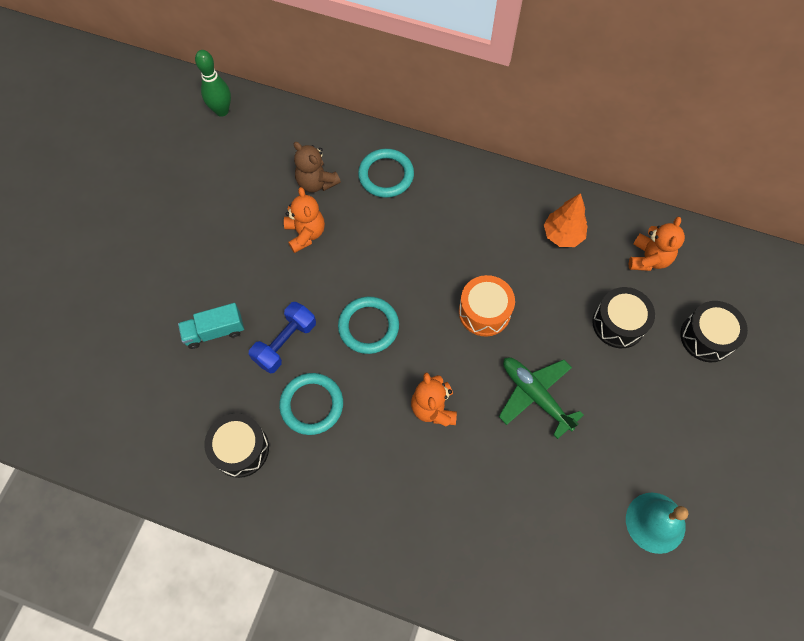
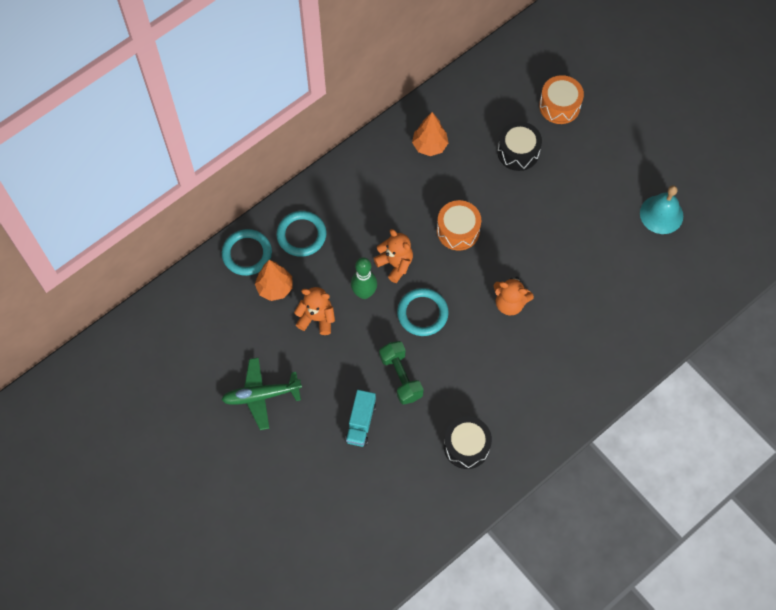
camera: 60 degrees left, 0 degrees up
(222, 111) = (156, 326): green bowling pin -> green bowling pin (364, 293)
(285, 343) = (401, 377): blue dumbbell -> green dumbbell
(312, 405) = (460, 382): turquoise ring -> turquoise ring (247, 254)
(316, 182) = (275, 288): brown teddy bear -> orange tree
(535, 395) = (538, 234): green plane -> green plane (261, 395)
(648, 258) = (482, 103): orange teddy bear -> orange teddy bear (395, 264)
(707, 337) = (559, 106): black drum -> orange drum

